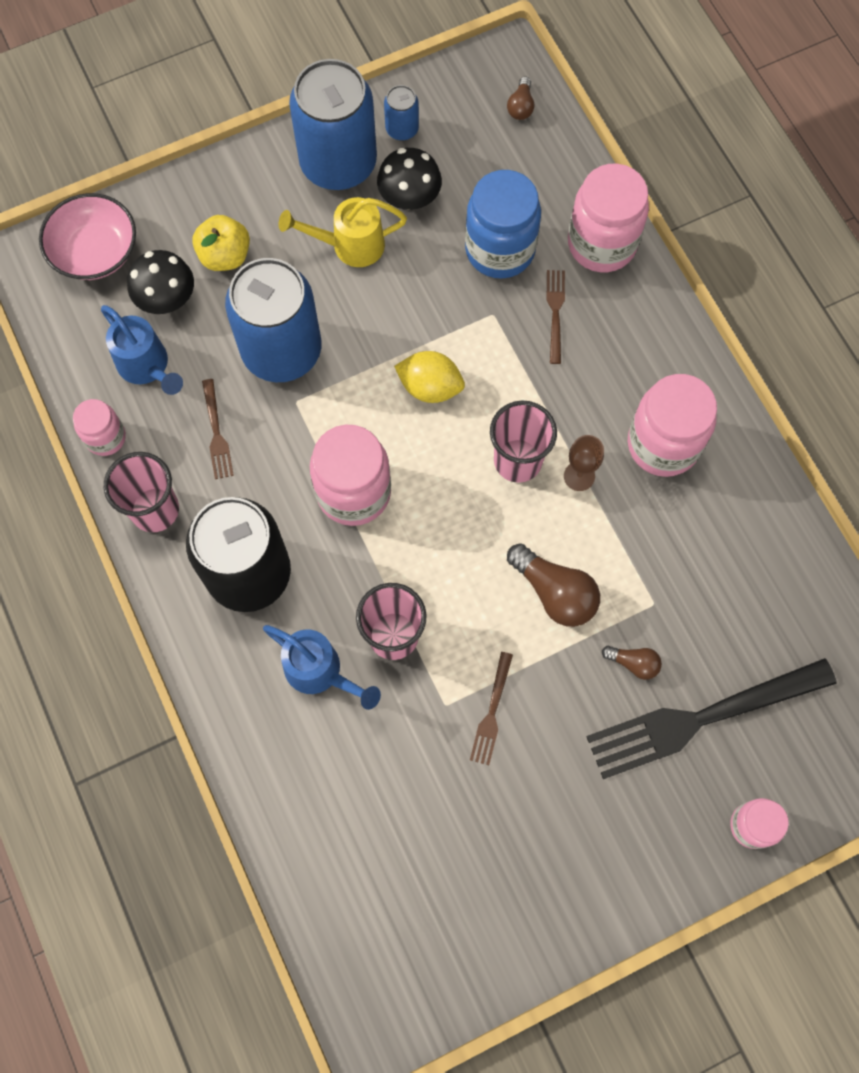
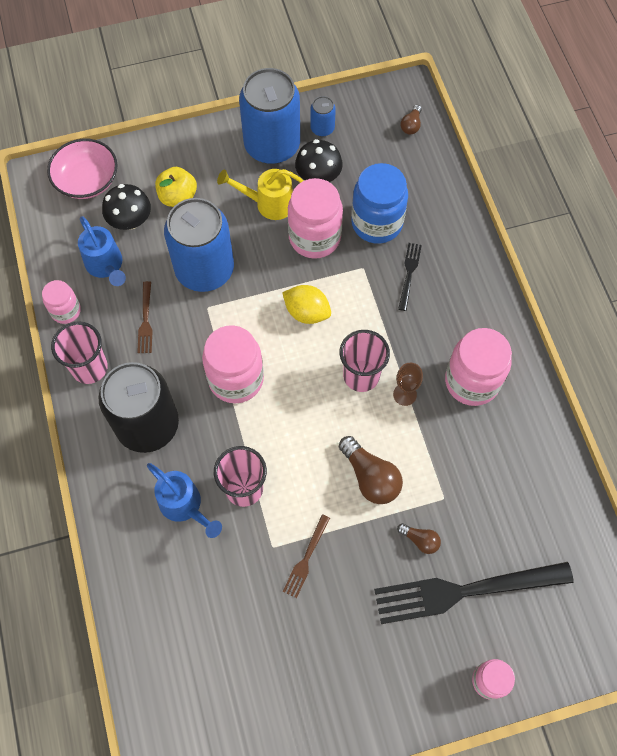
camera: 10 degrees right, 5 degrees down
(555, 312) = (409, 273): brown fork -> black fork
(602, 244) = (452, 230): pink jar -> pink jar (314, 237)

